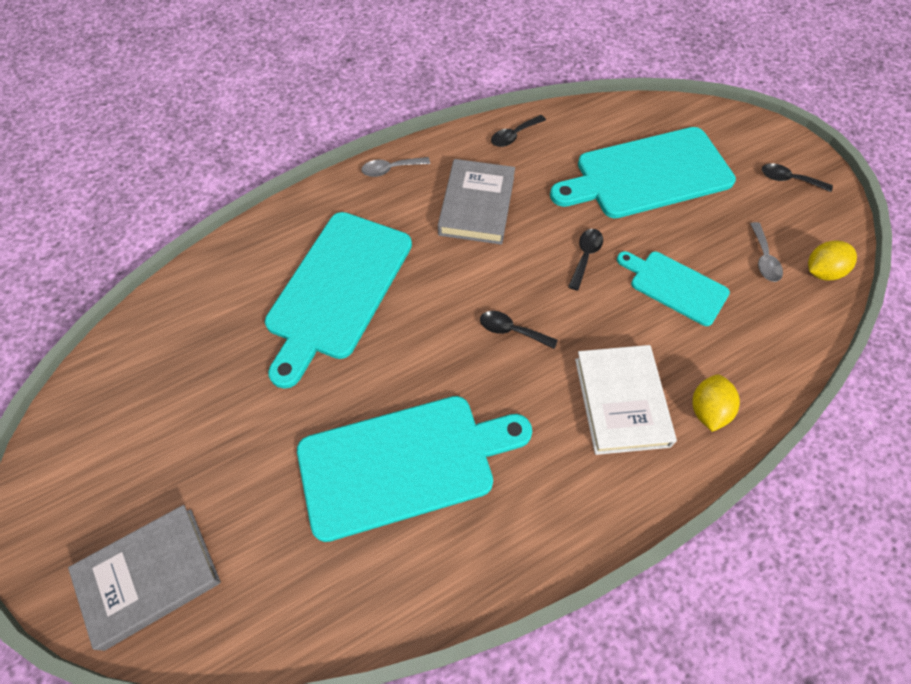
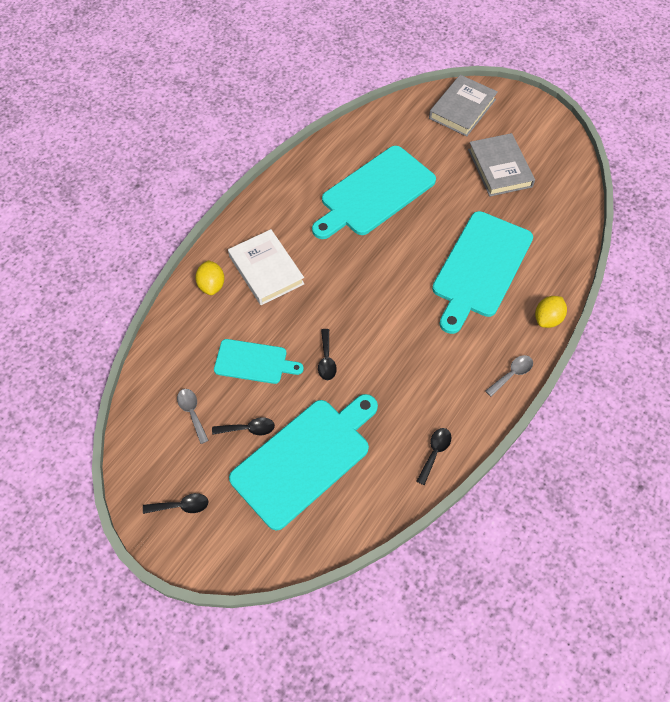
camera: 155 degrees right, 0 degrees up
(337, 289) = (480, 268): turquoise cutting board -> turquoise cutting board turned 150 degrees counterclockwise
(476, 206) = (427, 369): grey book -> grey book (500, 168)
(511, 330) = (353, 286): black spoon -> black spoon (248, 429)
(822, 271) = (145, 419): yellow lemon -> yellow lemon (547, 319)

